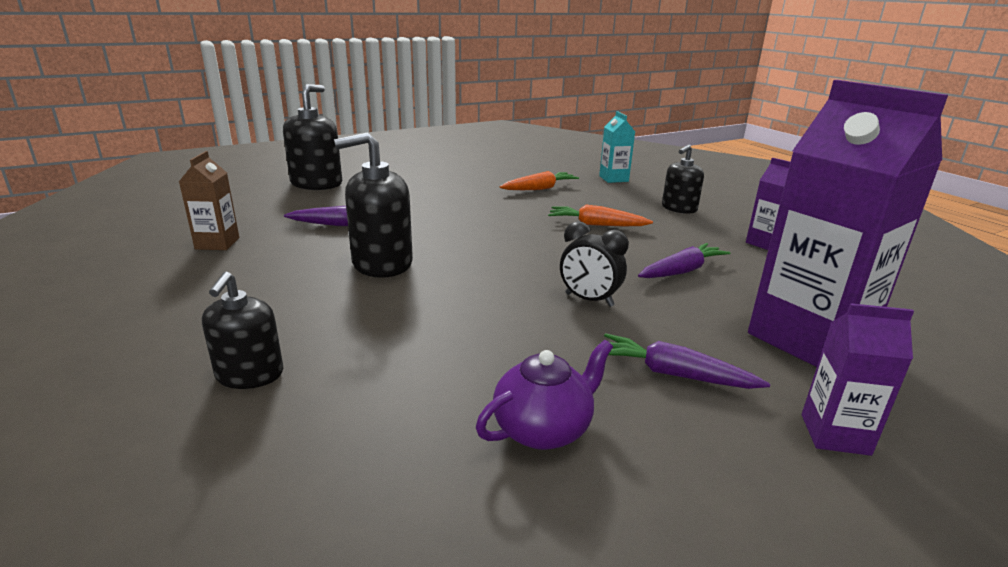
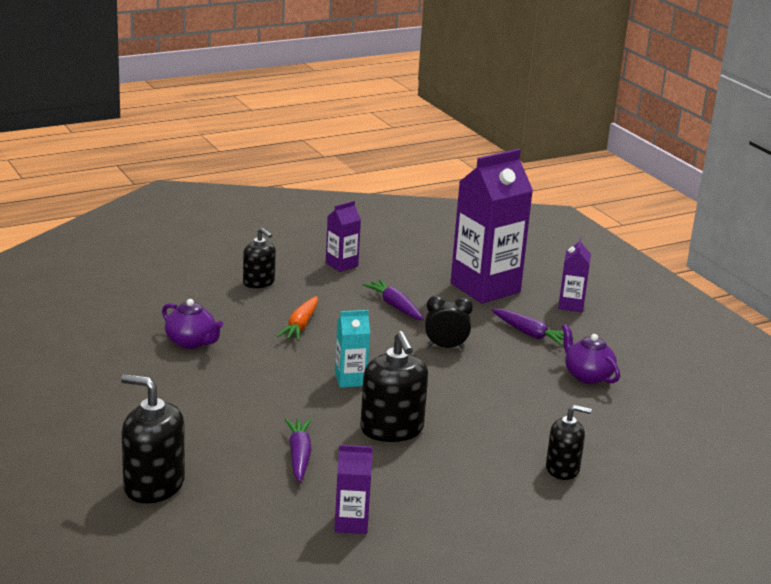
camera: 90 degrees left, 0 degrees up
(217, 243) = (351, 523): brown carton -> purple carton
(539, 189) = (191, 342): orange carrot -> purple teapot
(589, 300) = (446, 347): black clock -> black clock turned 120 degrees counterclockwise
(613, 179) = (161, 298): turquoise carton -> turquoise carton (350, 380)
(673, 374) = (530, 334): purple carrot -> purple carrot turned 75 degrees counterclockwise

